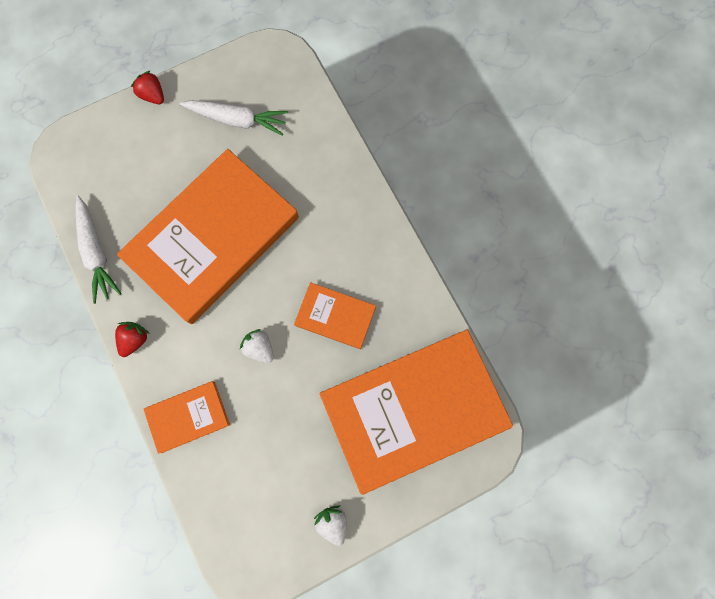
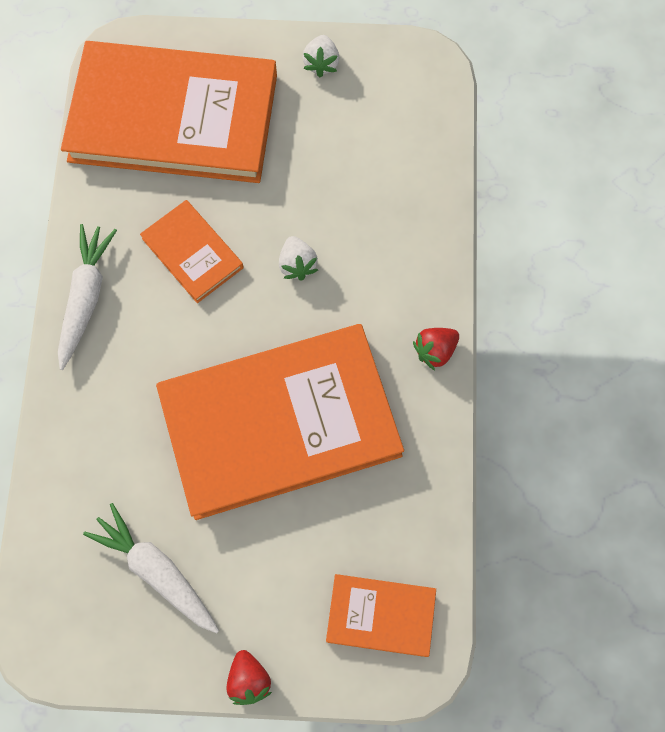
camera: 150 degrees left, 5 degrees down
(97, 253) = (432, 485): white carrot -> white carrot (86, 297)
(188, 417) = (415, 235): orange book -> orange book (380, 615)

